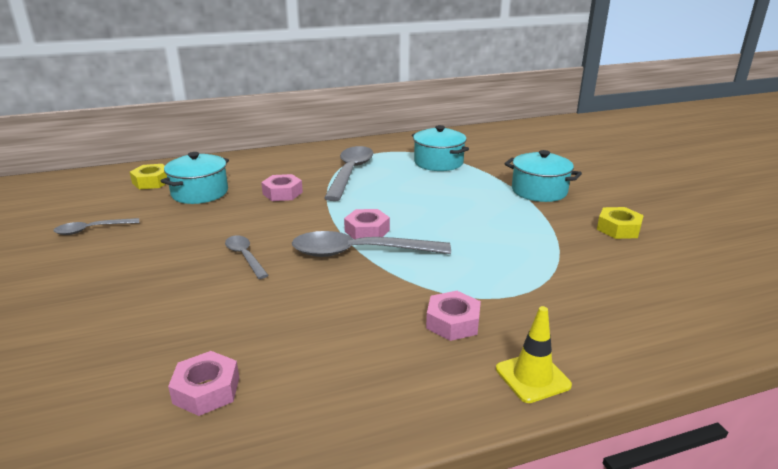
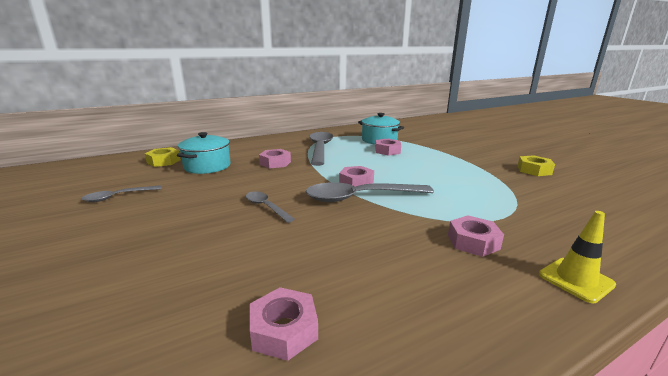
camera: 10 degrees left, 5 degrees down
(438, 182) = (387, 151): none -> pink nut
(539, 191) = (461, 152): turquoise pot -> none

